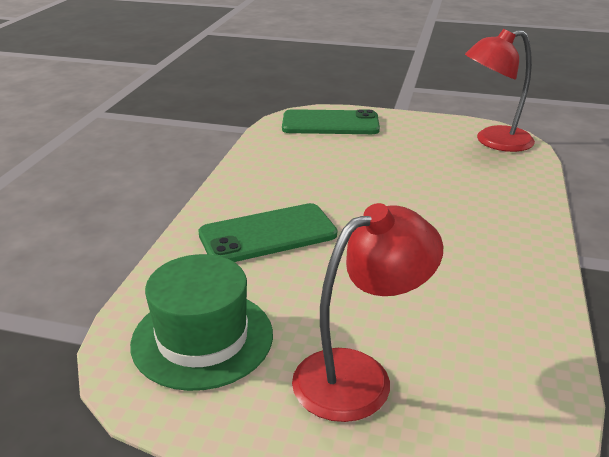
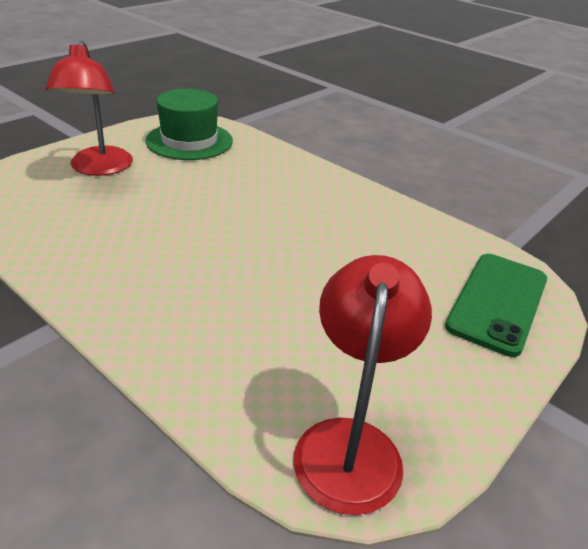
camera: 115 degrees right, 5 degrees up
(268, 234) = (273, 186): green phone -> none

